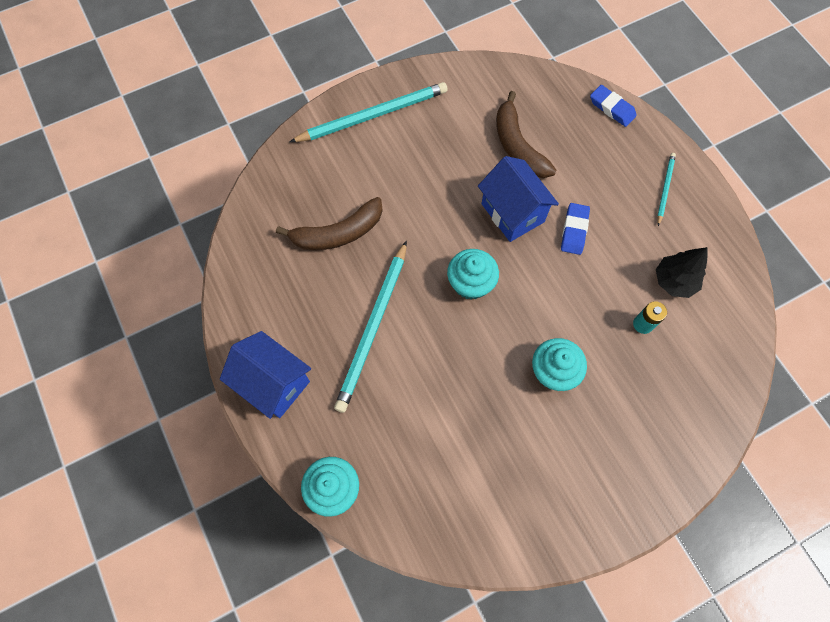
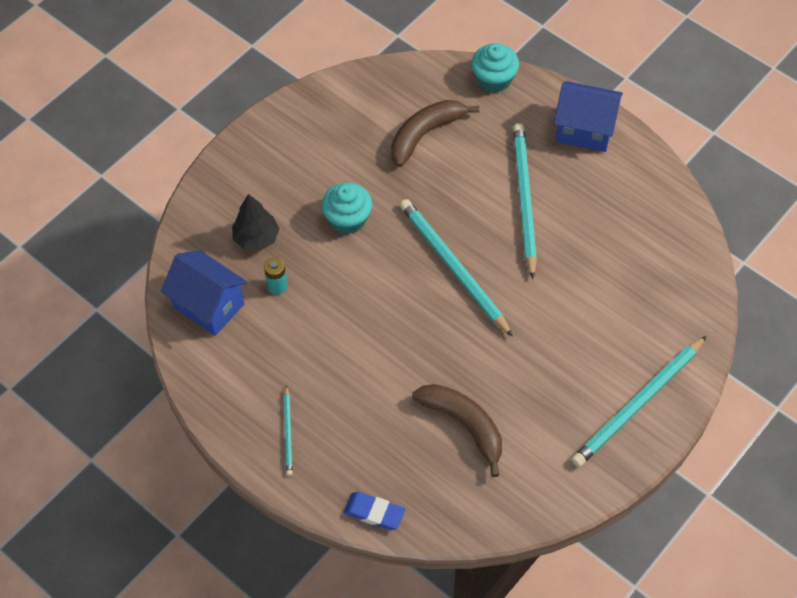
camera: 160 degrees right, 10 degrees down
(338, 233) = (603, 268): brown banana -> brown banana (425, 134)
(471, 283) = (453, 267): turquoise cupcake -> turquoise pencil
(512, 213) = (440, 349): blue house -> blue house (209, 306)
(574, 230) = (371, 352): blue eraser -> none
(674, 281) = (256, 337): black tree -> black tree (256, 238)

